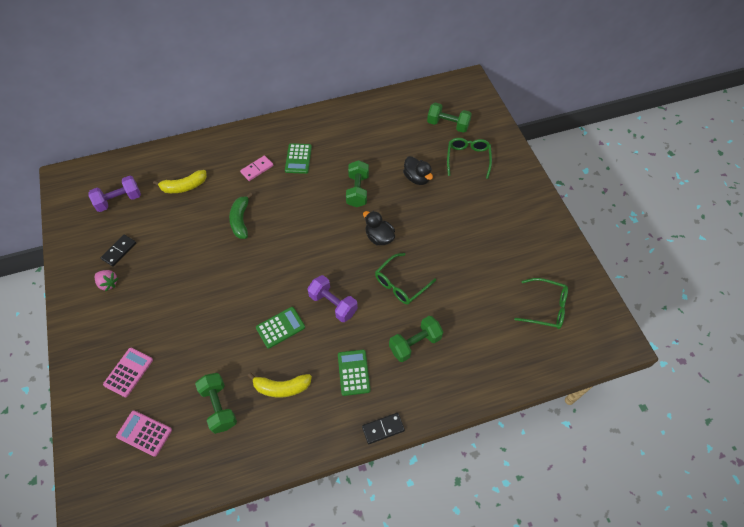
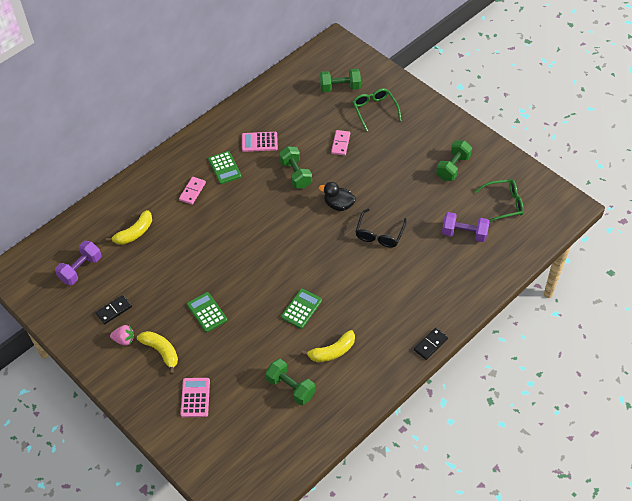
camera: 25 degrees left, 5 degrees down
(119, 251) = (114, 310): black domino -> black domino turned 45 degrees clockwise
(131, 310) = (161, 351): none -> yellow banana
(144, 433) = (242, 434): pink calculator -> pink calculator (259, 142)
(241, 220) = (208, 240): green banana -> none
(333, 304) = (333, 272): purple dumbbell -> purple dumbbell (464, 233)
(353, 372) = (383, 315): green calculator -> green calculator (207, 312)
(400, 284) = (379, 234): green glasses -> black glasses
(415, 343) = (418, 274): green dumbbell -> green dumbbell (453, 167)
(417, 178) = (340, 144): black duck -> pink domino

